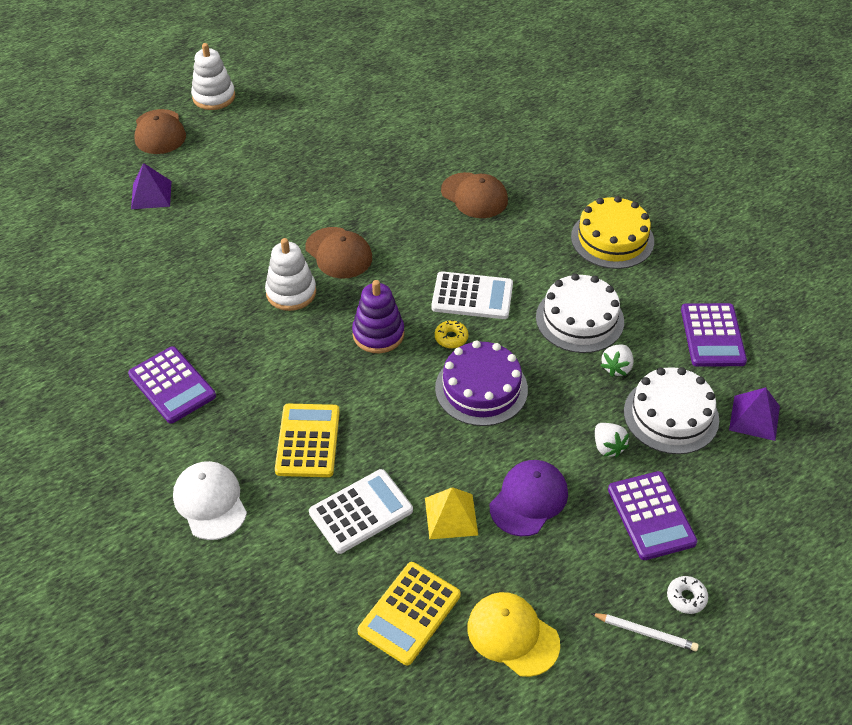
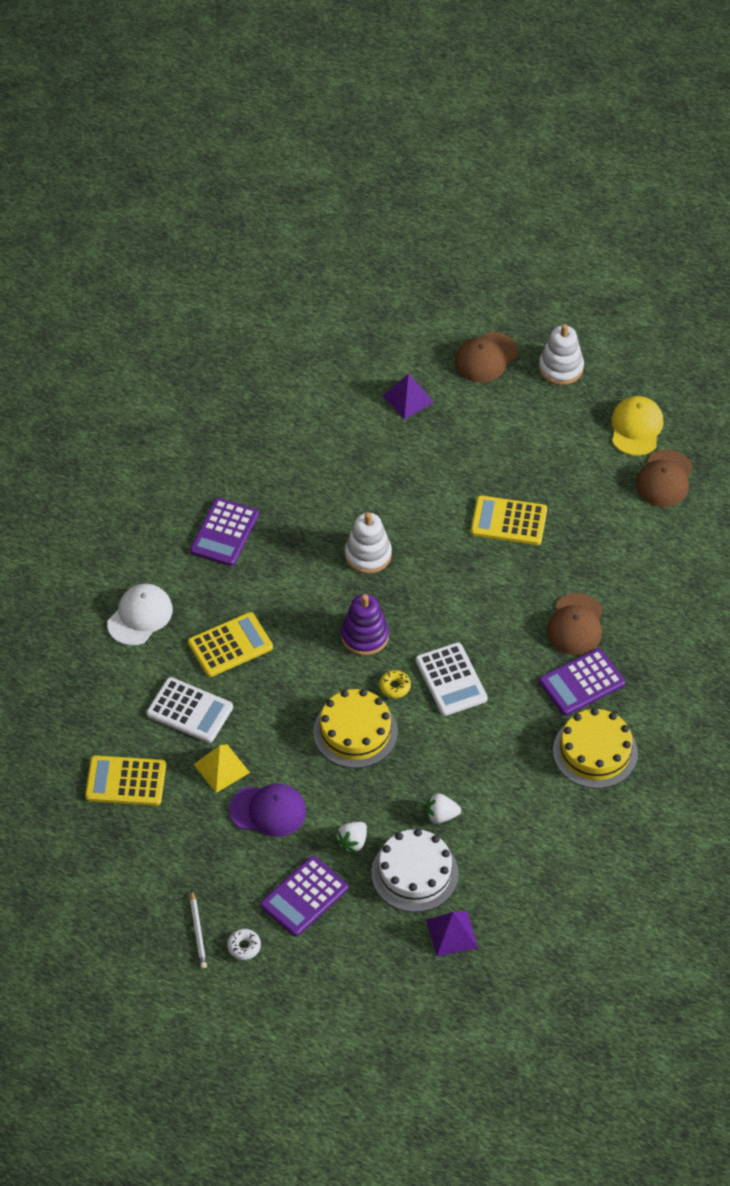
camera: 60 degrees right, 5 degrees up
(336, 189) = (509, 521): none -> yellow calculator
(338, 253) = (434, 563): brown cap -> brown cap (664, 479)
(481, 388) = (355, 732): purple cake -> yellow cake
(512, 635) = (146, 851): yellow cap -> yellow cap (636, 427)
(579, 319) = (478, 767): white cake -> none
(712, 335) = (526, 871): purple calculator -> purple calculator (581, 682)

